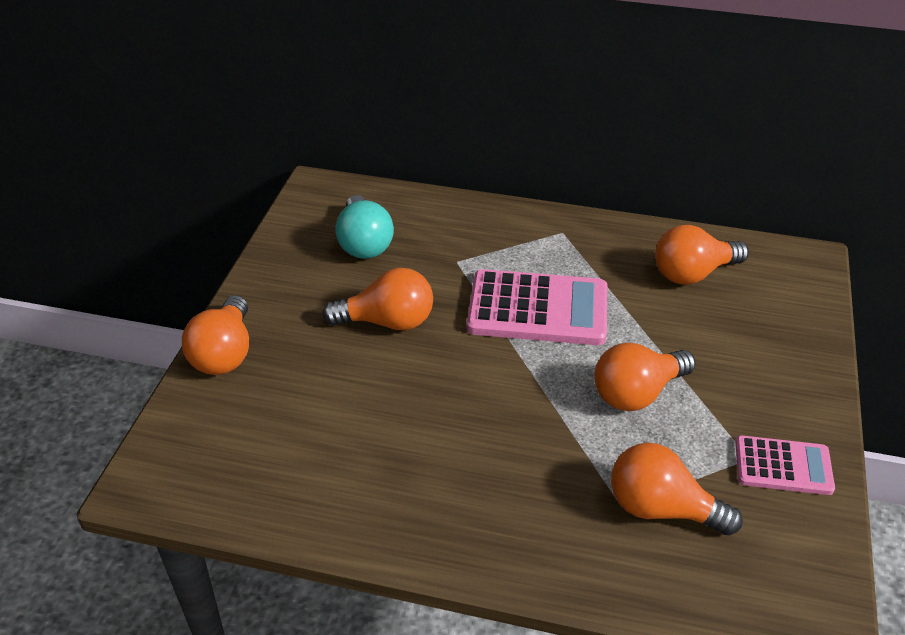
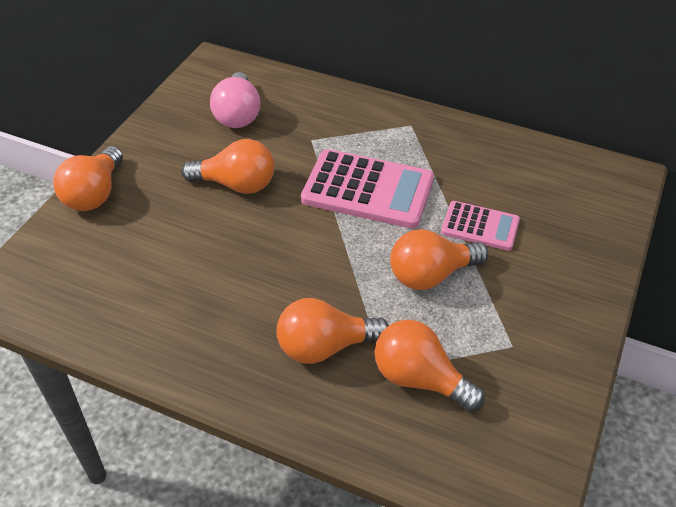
camera: 10 degrees right, 5 degrees up
(364, 243) = (238, 115): turquoise light bulb -> pink light bulb
(693, 273) = (515, 175): orange light bulb -> orange light bulb (325, 347)
(783, 466) = (541, 358): pink calculator -> pink calculator (480, 226)

